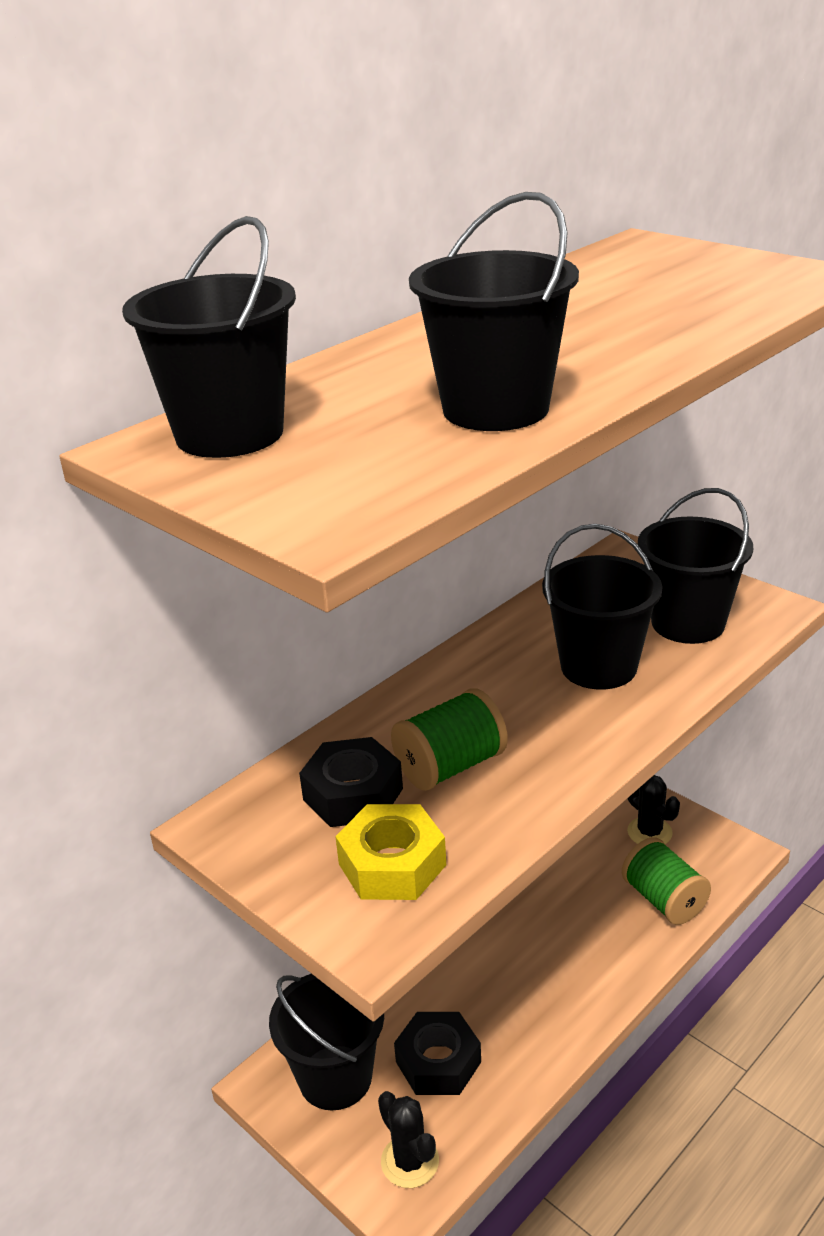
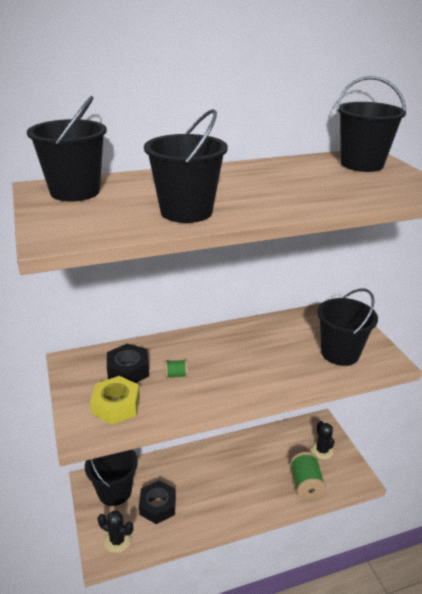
camera: 25 degrees right, 0 degrees up
(410, 1161) = (117, 540): black cactus -> black cactus turned 60 degrees counterclockwise
(450, 766) = (176, 375): green spool -> green spool, size x0.50
(598, 667) = (279, 357): black bucket -> black bucket (361, 164)

